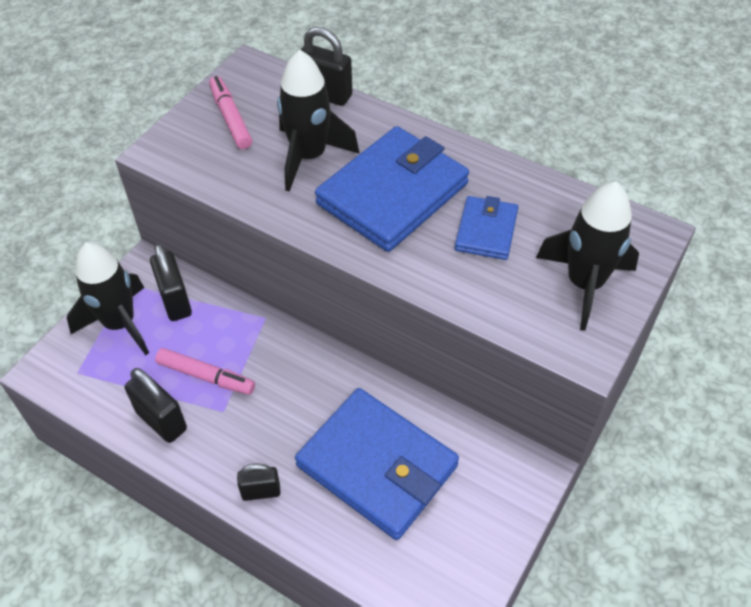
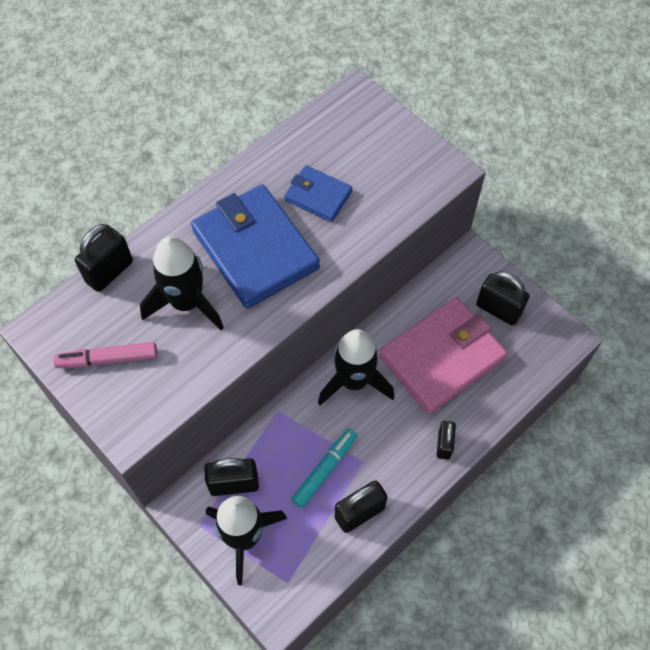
camera: 75 degrees left, 10 degrees up
(206, 376) = (325, 469): pink marker -> turquoise marker
(377, 466) = (442, 357): blue wallet -> pink wallet
(468, 520) = (498, 309): none -> black padlock
(584, 284) = (389, 151): black rocket -> black rocket (354, 381)

